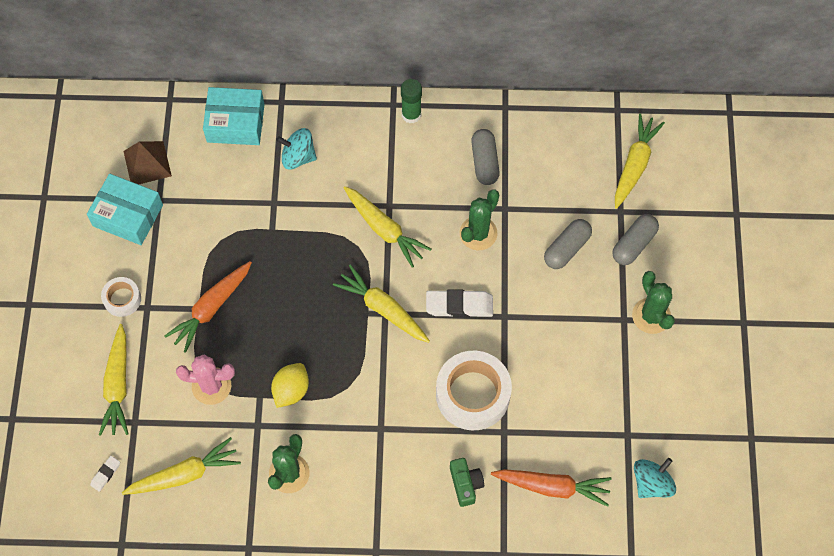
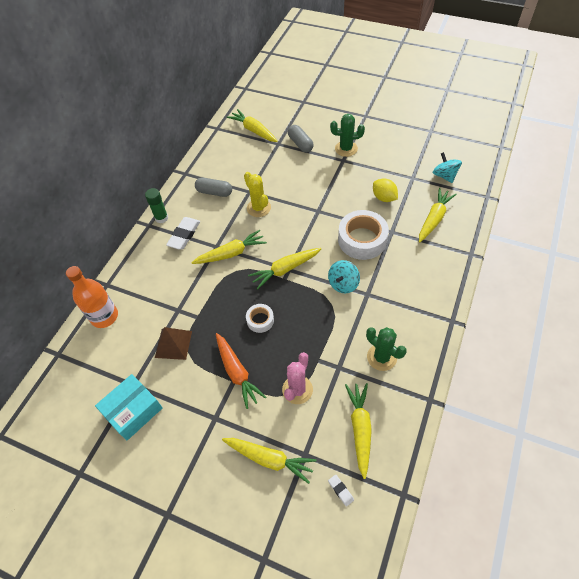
camera: 65 degrees left, 10 degrees down
(122, 299) = (199, 435): white tape -> white tape (260, 320)
(147, 163) = (99, 384): brown pyramid -> brown pyramid (173, 344)
(235, 123) = (104, 316): turquoise box -> orange bottle
(291, 390) = (321, 338): yellow lemon -> yellow lemon (384, 198)
(298, 157) = (153, 286): turquoise spinning top -> turquoise spinning top (343, 284)
(459, 305) = (301, 230): white eraser -> white eraser (184, 235)
(465, 484) = (419, 260): green camera -> none
(478, 233) = (258, 208): green cactus -> yellow cactus
(552, 487) = (434, 219): orange carrot -> yellow carrot
(567, 249) = (289, 171): grey capsule -> none

